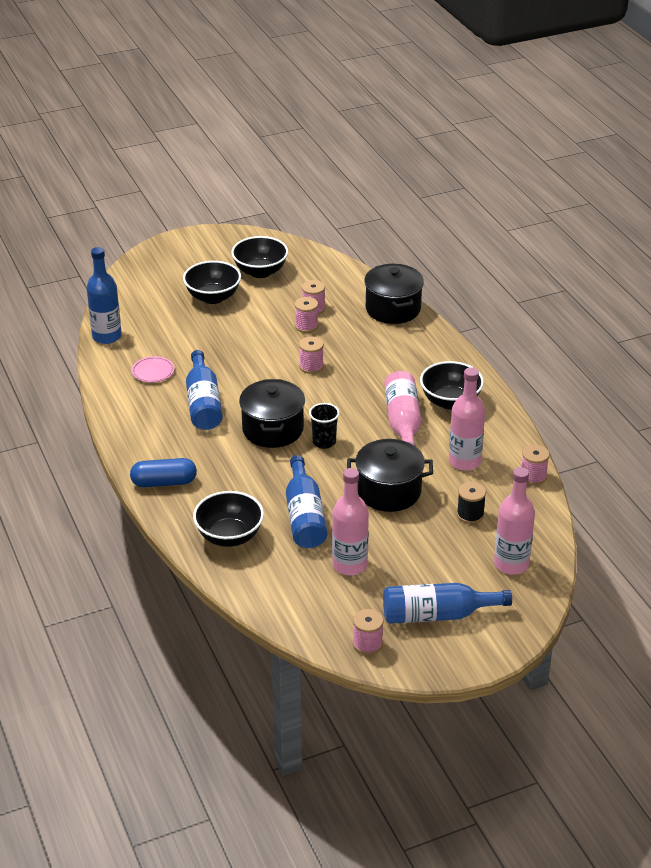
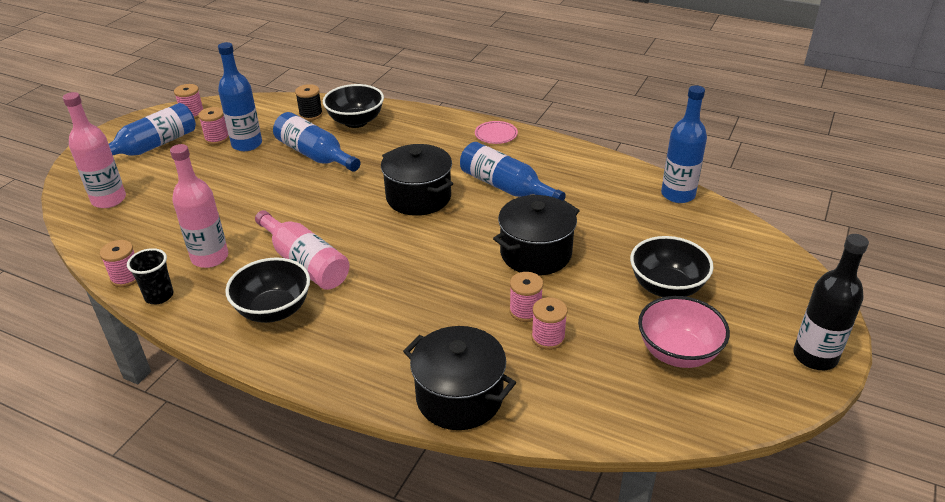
camera: 140 degrees right, 0 degrees up
(153, 372) = (587, 188): pink plate -> pink plate (496, 135)
(164, 482) = (448, 127): blue capsule -> none
(201, 239) = (815, 356): none -> black bottle
(260, 272) = (678, 352): black bowl -> pink bowl
(311, 366) = (459, 269): pink spool -> pink spool (217, 138)
(324, 442) = (361, 209): black cup -> black cup (159, 296)
(349, 565) = (247, 144): pink bottle -> blue bottle
(389, 491) = (262, 201): black pot -> black pot (535, 253)
(470, 515) = (171, 217): black spool -> black spool (311, 115)

